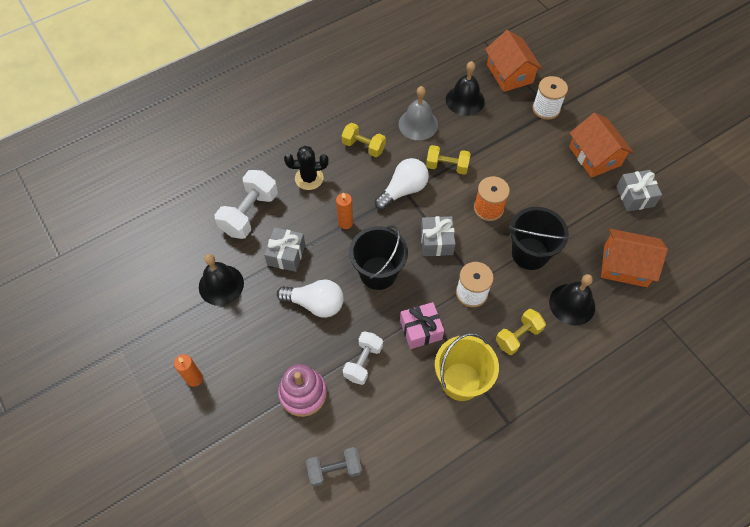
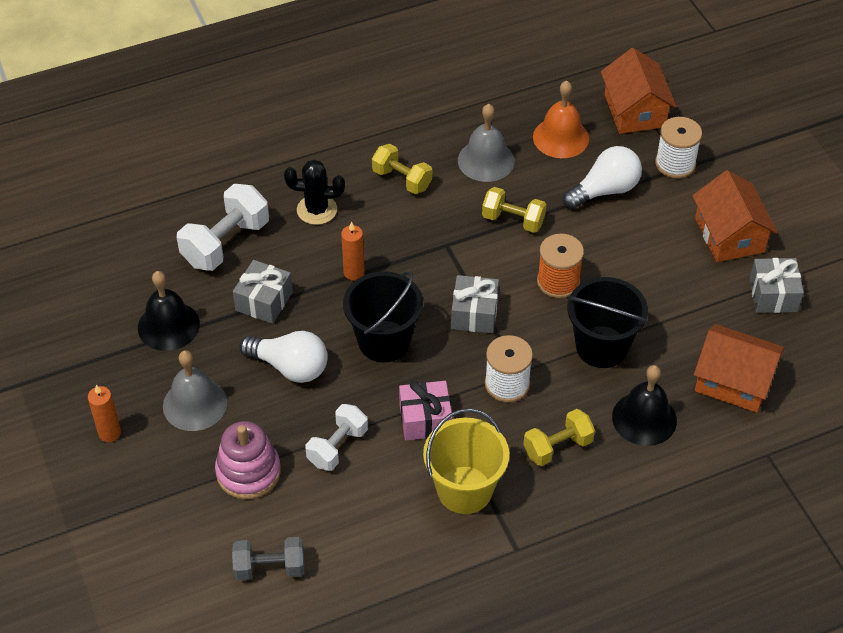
camera: 10 degrees right, 10 degrees down
(252, 344) = (195, 404): none -> grey bell
(403, 190) = (444, 242): white light bulb -> white light bulb (605, 190)
(465, 100) = (561, 137): black bell -> orange bell

